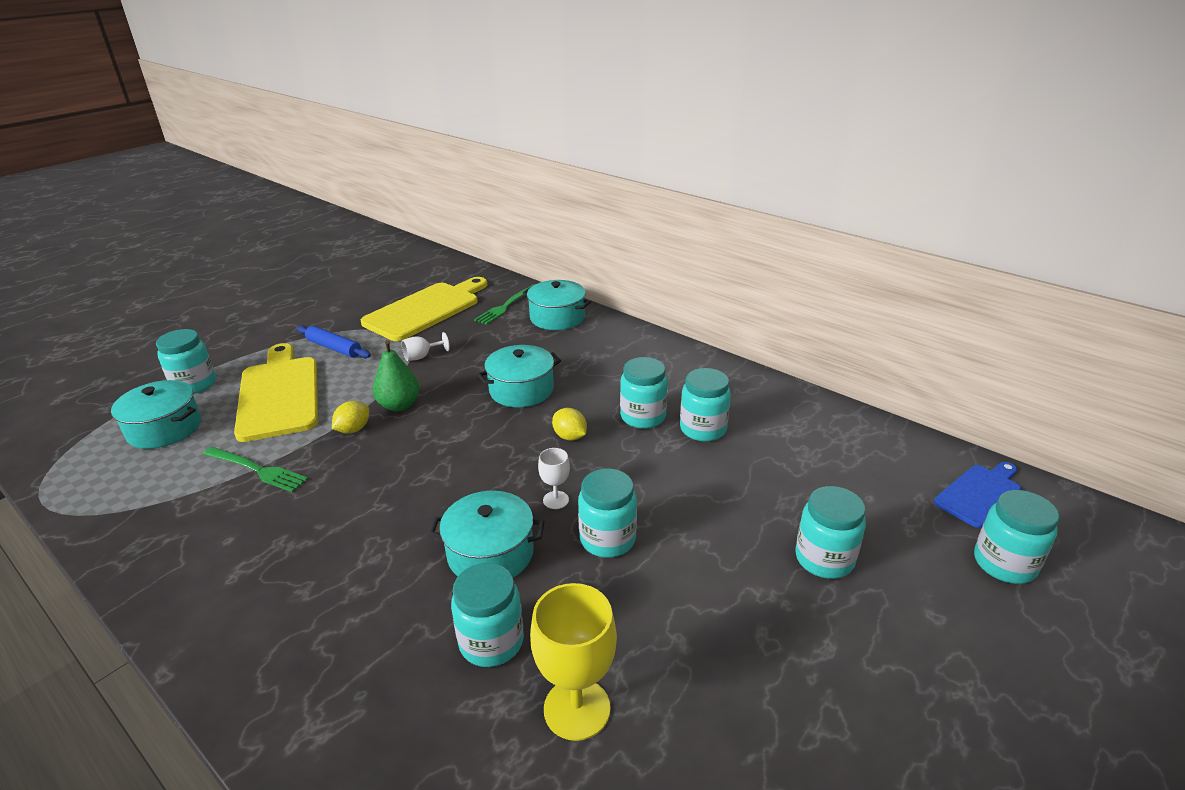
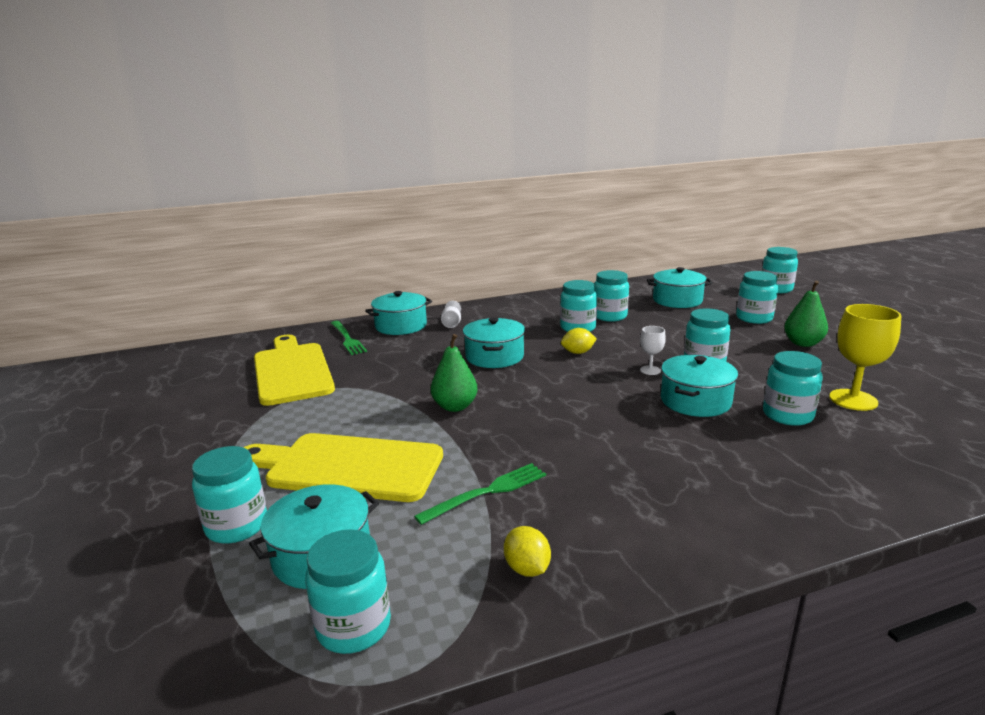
camera: 60 degrees left, 10 degrees down
(90, 470) = (353, 627): none -> turquoise jar
(334, 348) = (293, 425): blue rolling pin -> none
(353, 429) = (470, 433): yellow lemon -> yellow lemon (527, 569)
(422, 356) = (381, 385): white goblet -> white goblet (451, 324)
(761, 629) = (803, 343): none -> green pear
(823, 469) = (677, 300): none -> turquoise pot
(979, 493) = (722, 279): blue cutting board -> none

